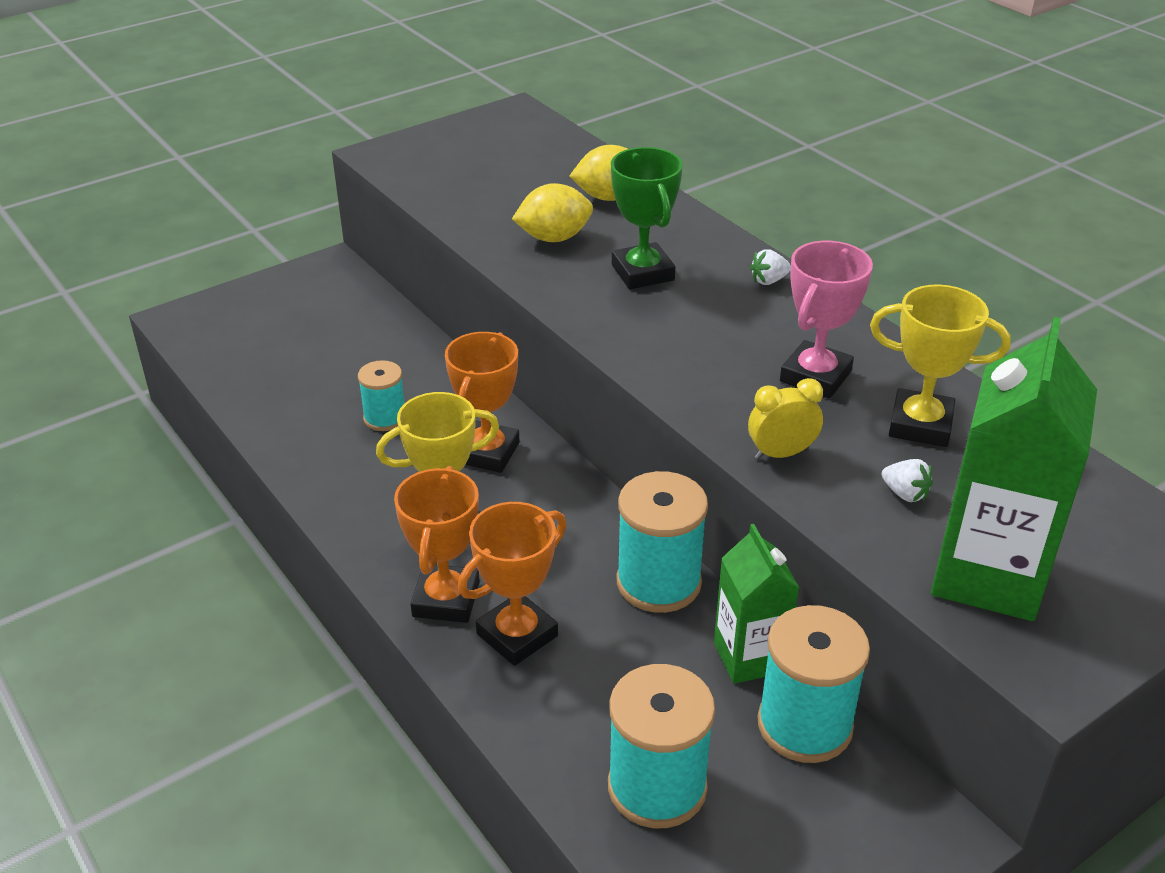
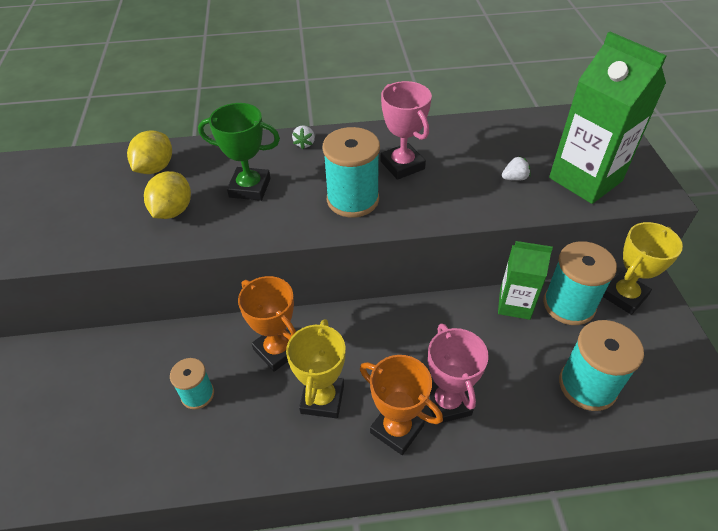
camera: 60 degrees left, 10 degrees up
(517, 635) = (447, 403): orange trophy -> pink trophy
(658, 582) = (441, 316): turquoise spool -> turquoise spool (352, 199)
(781, 453) = (458, 206): yellow clock -> none
(920, 425) = (466, 149): yellow trophy -> yellow trophy (624, 296)

